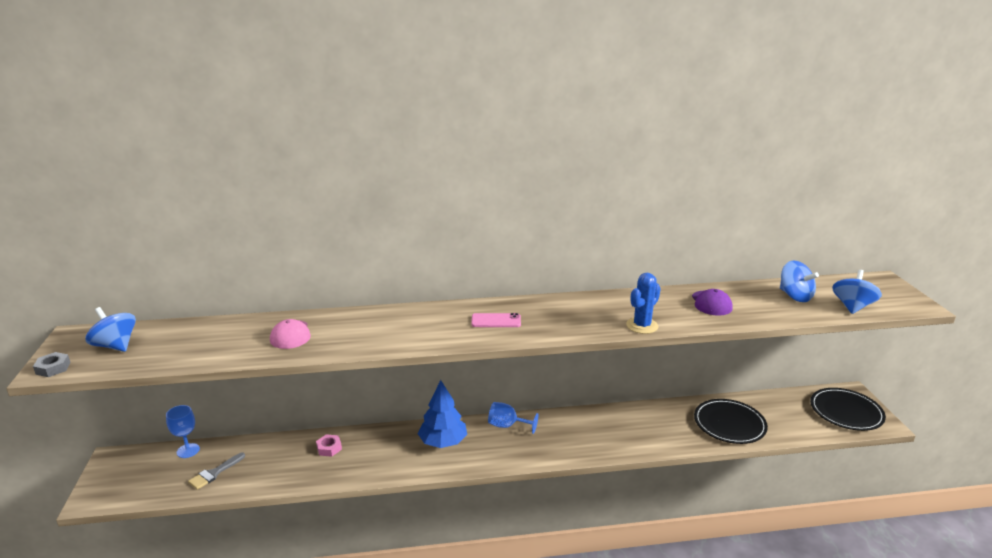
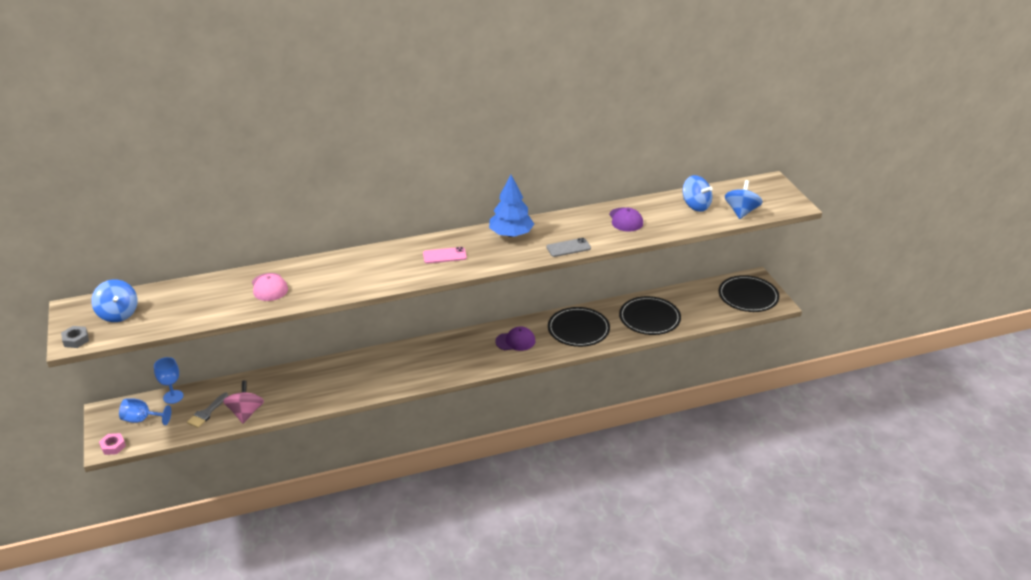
camera: 10 degrees left, 10 degrees up
(115, 346) = (118, 314): blue spinning top -> blue spinning top turned 150 degrees counterclockwise
(255, 479) = (246, 413): none -> pink spinning top
(329, 448) = (302, 380): pink nut -> pink nut (113, 446)
(443, 442) = (403, 362): blue tree -> blue tree (511, 234)
(507, 426) = (457, 342): blue goblet -> blue goblet (142, 419)
(572, 432) = (515, 341): none -> purple cap
(642, 326) = (568, 248): blue cactus -> grey phone
(646, 427) = (578, 329): none -> black plate

